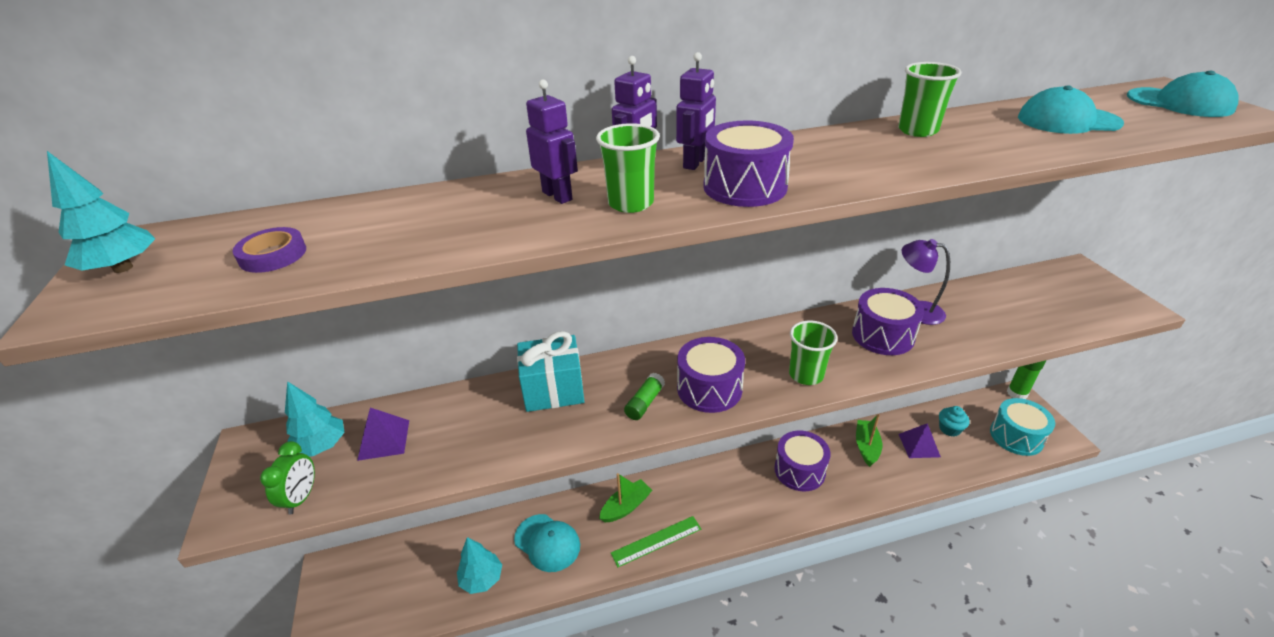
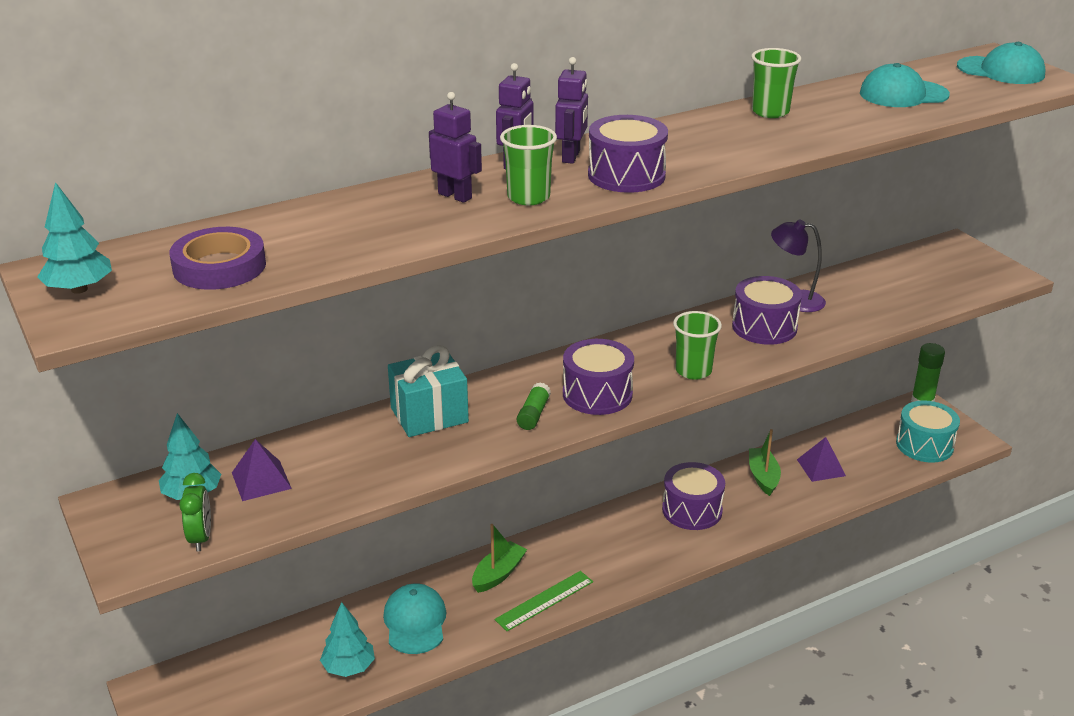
camera: 15 degrees left, 5 degrees down
(273, 255) = (219, 266): purple tape -> purple tape, size x1.57
(547, 542) = (415, 622): turquoise cap -> turquoise cap turned 120 degrees counterclockwise
(949, 429) = (852, 447): turquoise cupcake -> none

